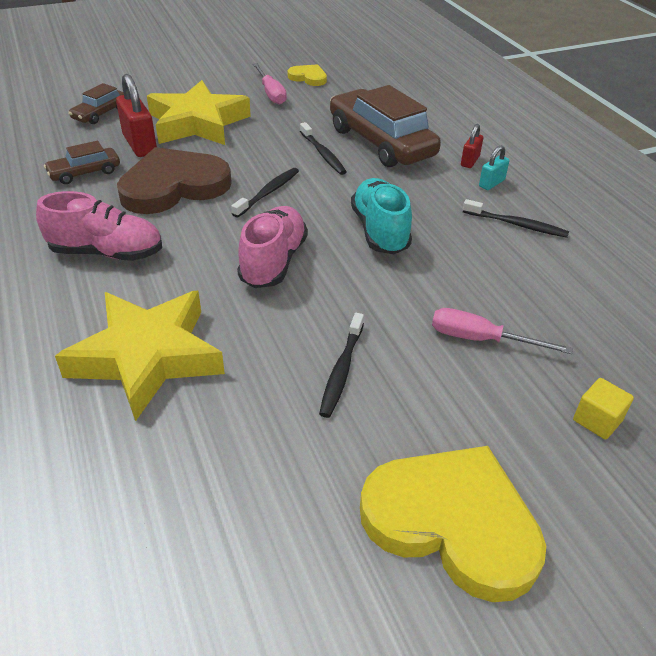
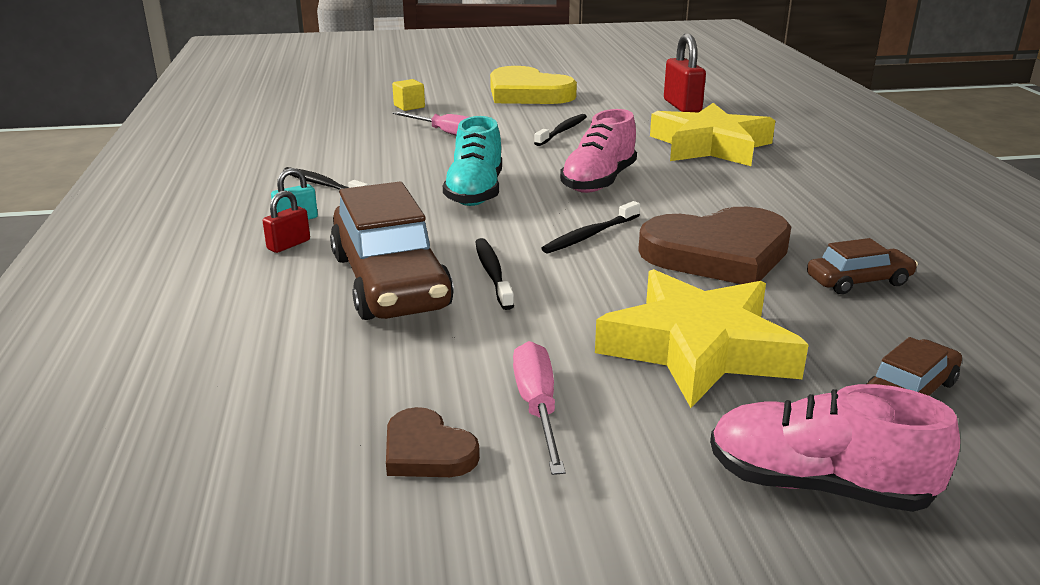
camera: 165 degrees left, 15 degrees down
(107, 253) = (775, 201): pink shoe -> pink shoe (817, 485)
(140, 145) = (793, 316): red padlock -> red padlock (682, 106)
(308, 77) = (427, 451): yellow heart -> brown heart

